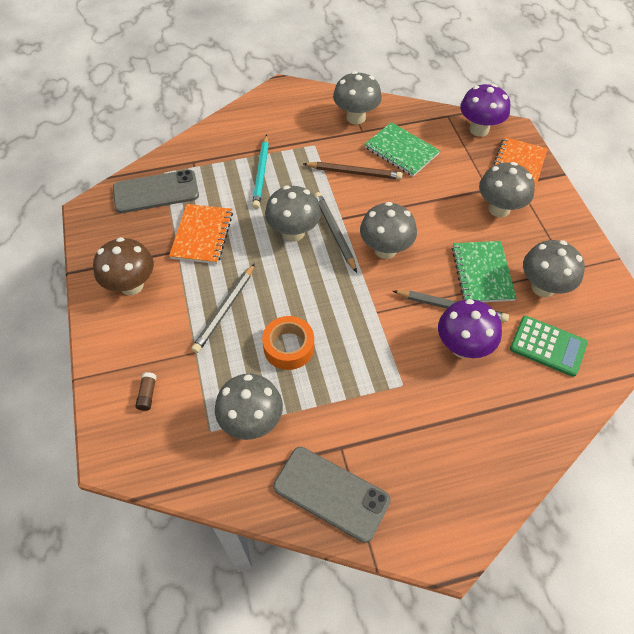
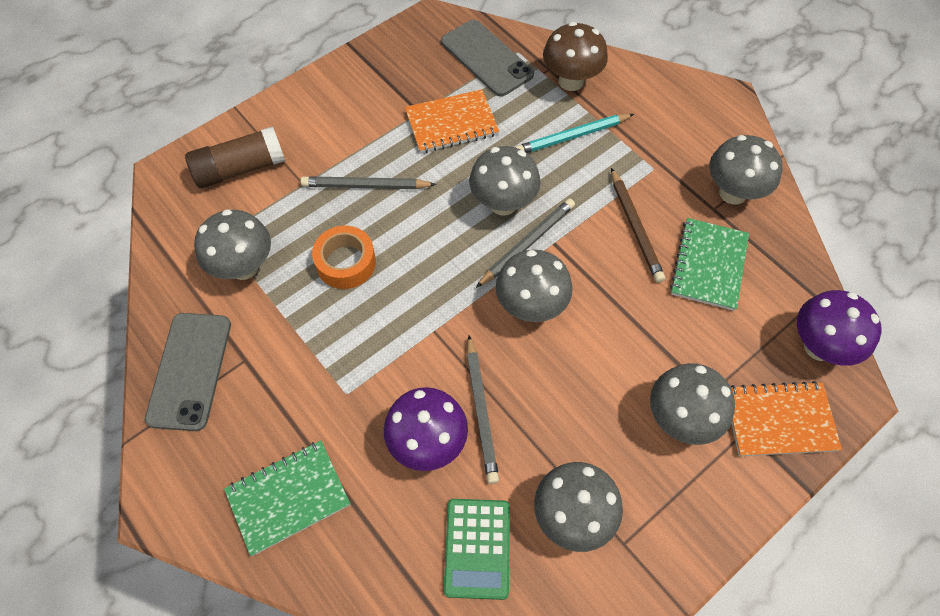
camera: 65 degrees right, 5 degrees up
(131, 285) = (357, 97): brown mushroom -> brown mushroom (571, 81)
(147, 394) = (240, 168): brown glue stick -> brown glue stick, size x2.34
(482, 273) = (555, 431): green notebook -> green notebook (288, 497)

